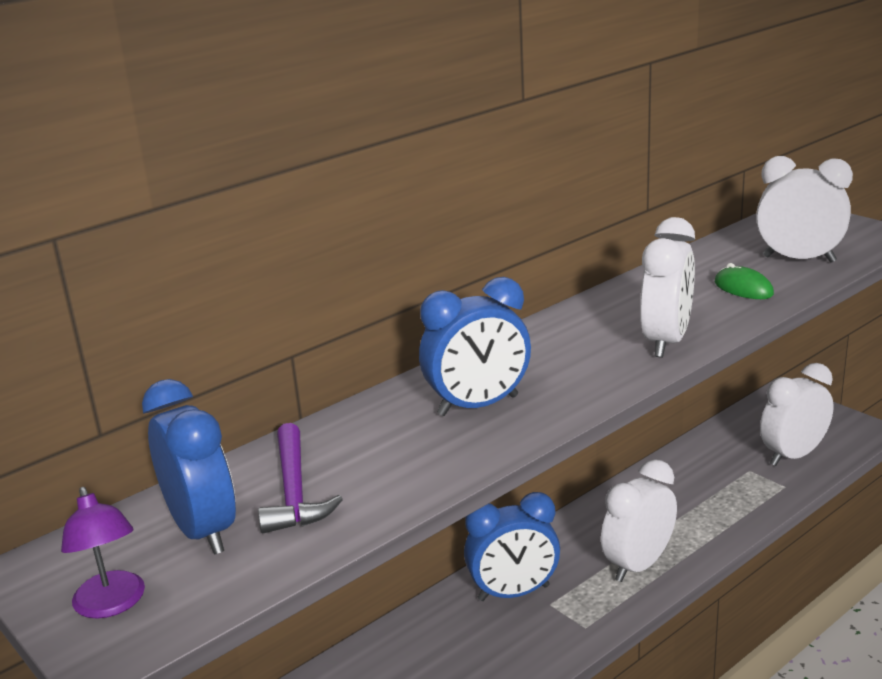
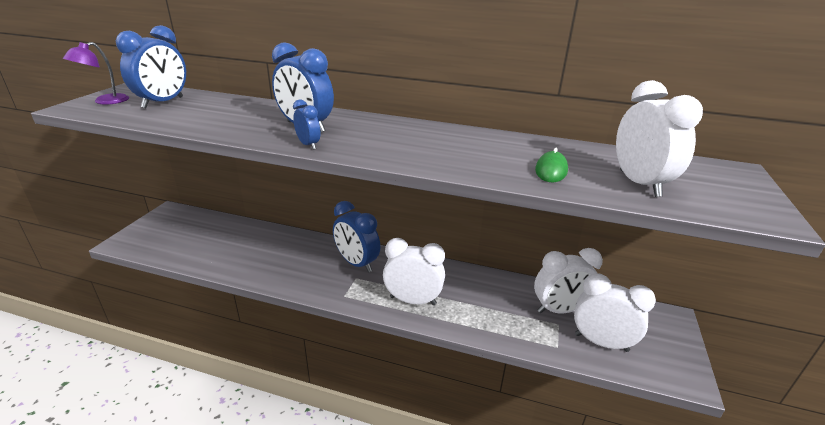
camera: 55 degrees right, 5 degrees up
(294, 491) = (201, 109): purple hammer -> none
(555, 413) = (308, 145): none -> blue clock
(666, 342) = (432, 159): white clock -> white clock (559, 310)

